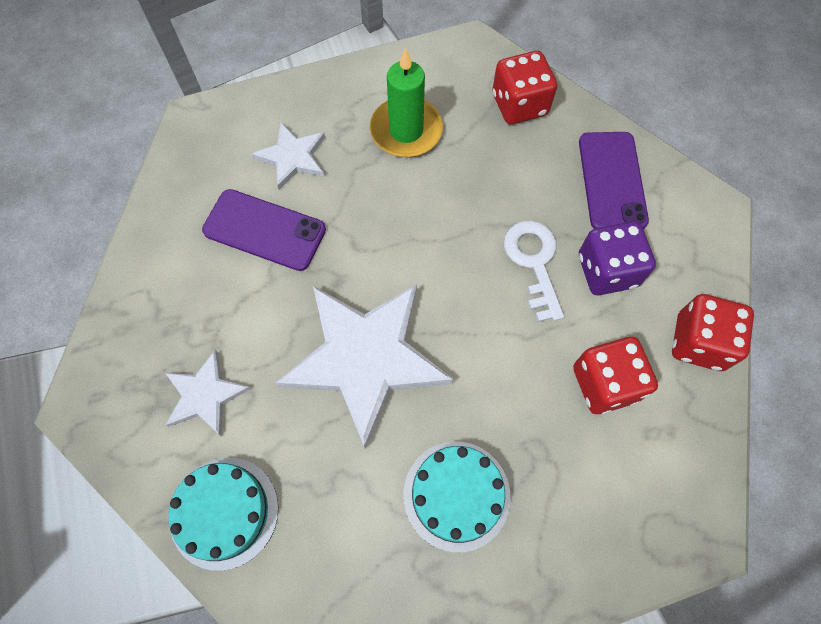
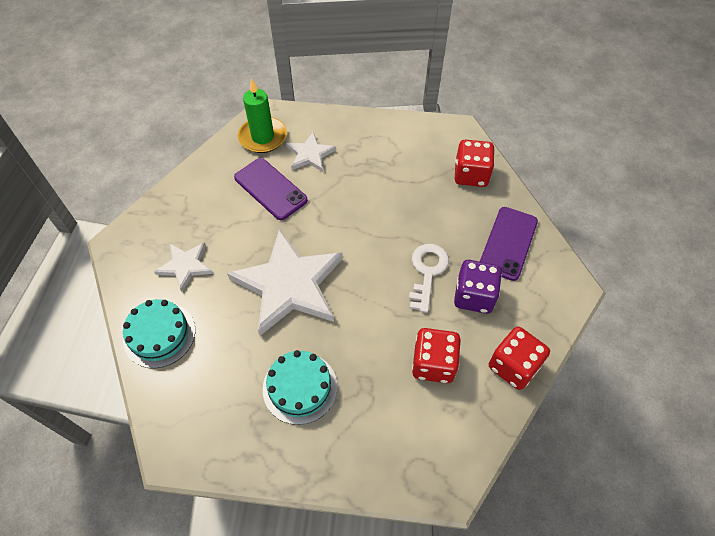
camera: 25 degrees right, 10 degrees down
(406, 130) = (388, 164): green candle -> green candle (263, 137)

